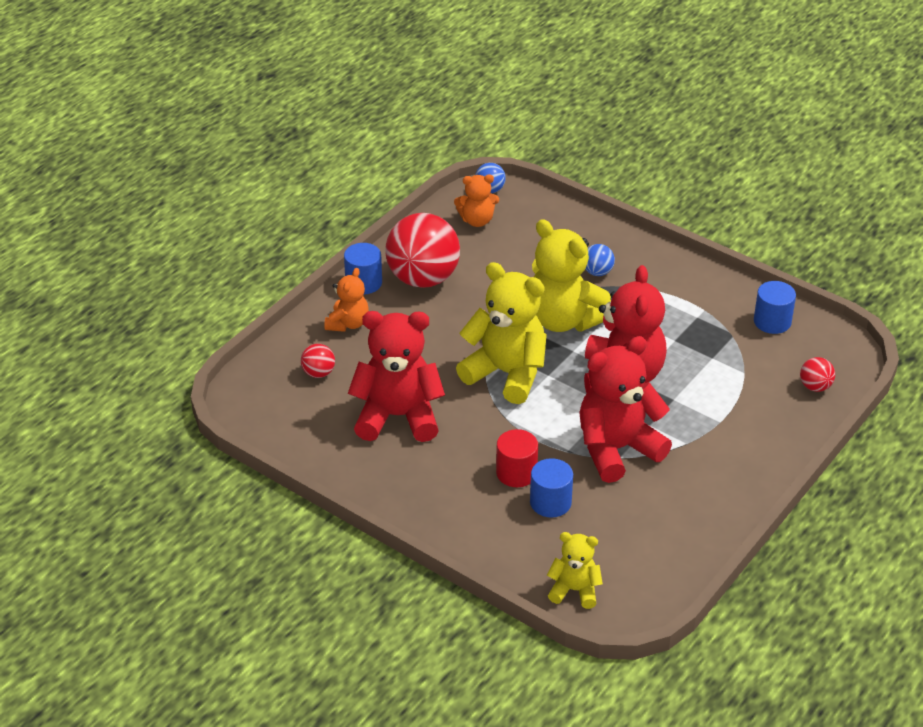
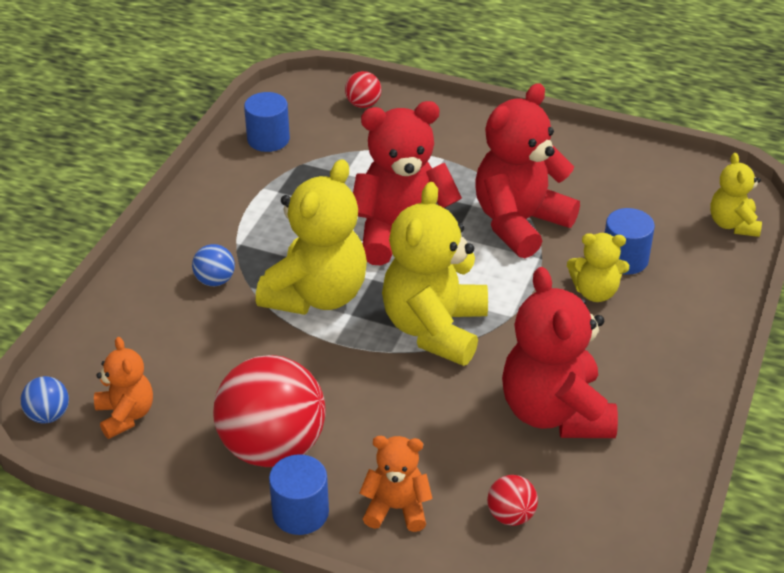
camera: 105 degrees left, 0 degrees up
(516, 473) = (595, 292): red cylinder -> yellow teddy bear
(617, 449) = (519, 223): red teddy bear -> red teddy bear turned 90 degrees clockwise

